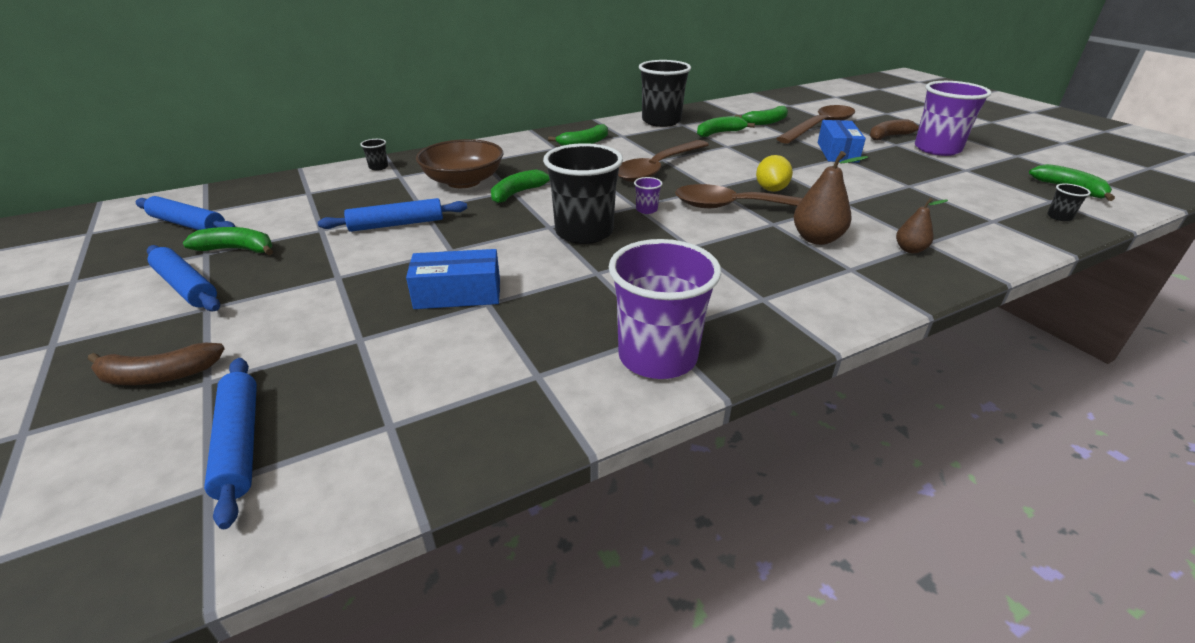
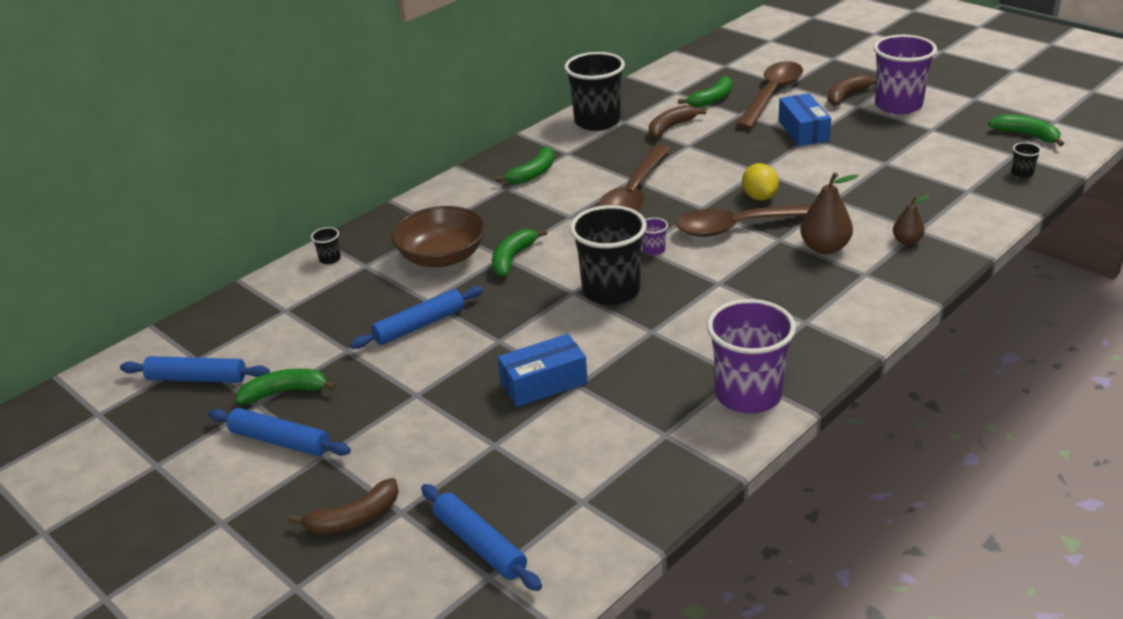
camera: 15 degrees left, 0 degrees up
(719, 133) = (670, 127): green banana -> brown banana

